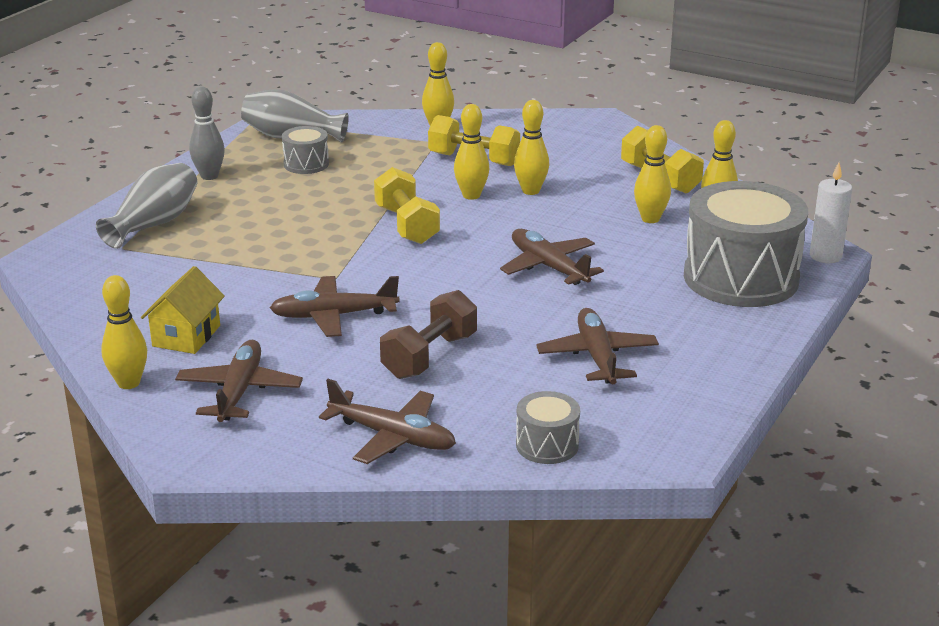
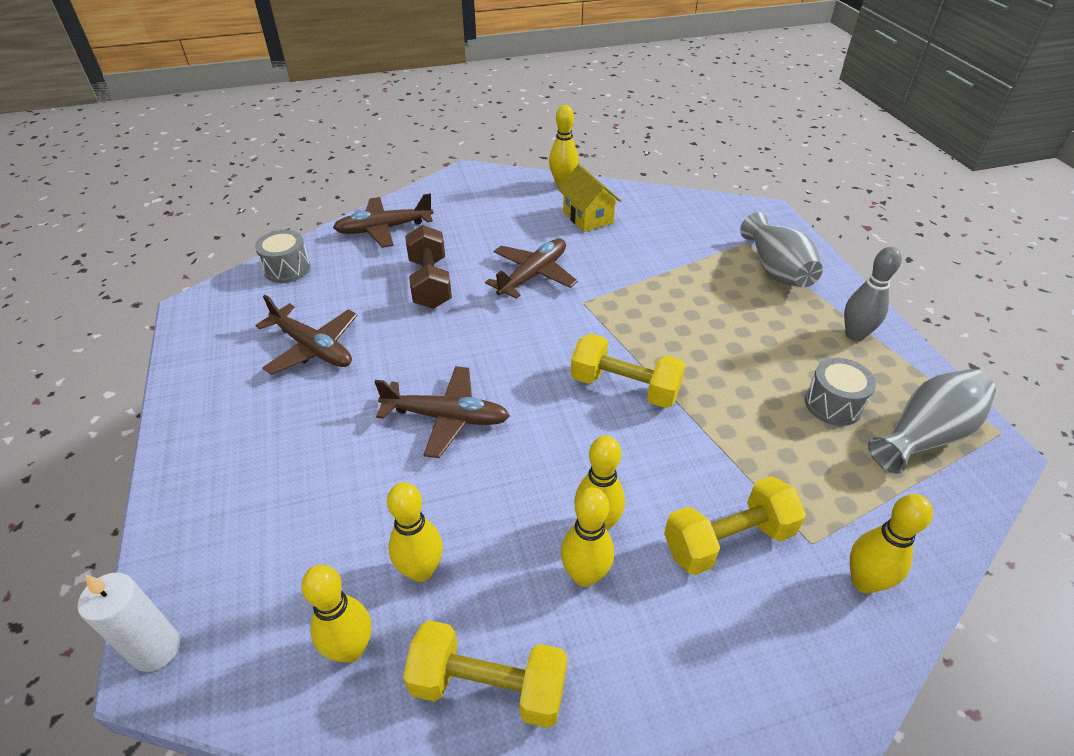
camera: 135 degrees right, 15 degrees up
(239, 392) = (502, 207): brown plane -> none
(471, 195) = (637, 470): yellow bowling pin -> yellow bowling pin (585, 575)
(740, 278) = (246, 528): grey drum -> none

